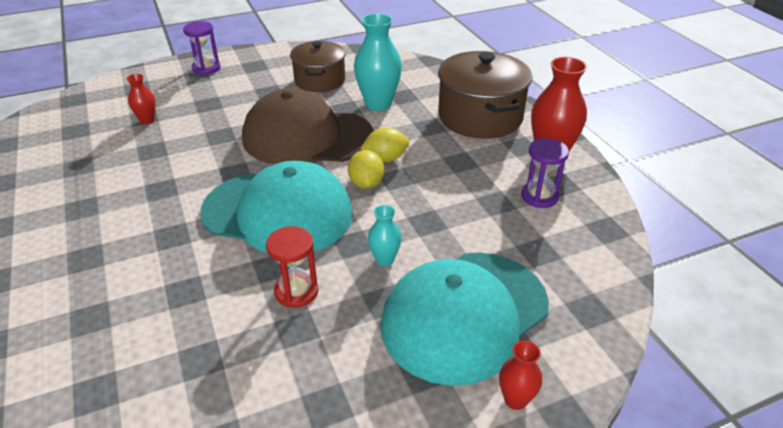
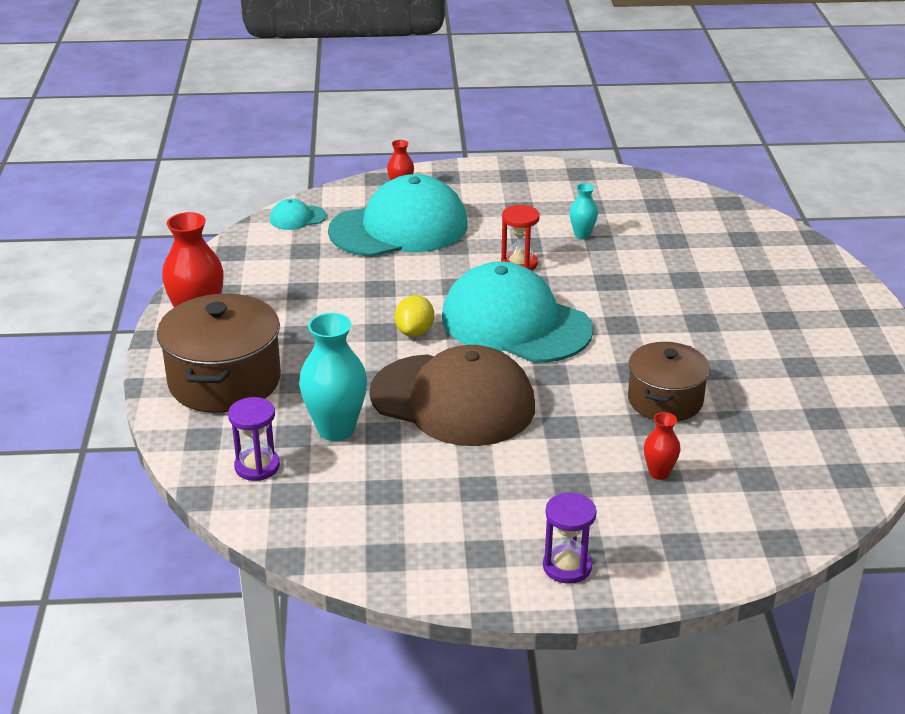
camera: 160 degrees left, 5 degrees down
(320, 80) = (393, 492): brown pot -> brown pot (665, 400)
(384, 259) = (436, 269): turquoise vase -> turquoise vase (582, 234)
(385, 159) = (377, 353): yellow lemon -> none
(539, 196) = (257, 286): purple hourglass -> purple hourglass (257, 466)
(593, 299) = (297, 218): none -> turquoise cap

